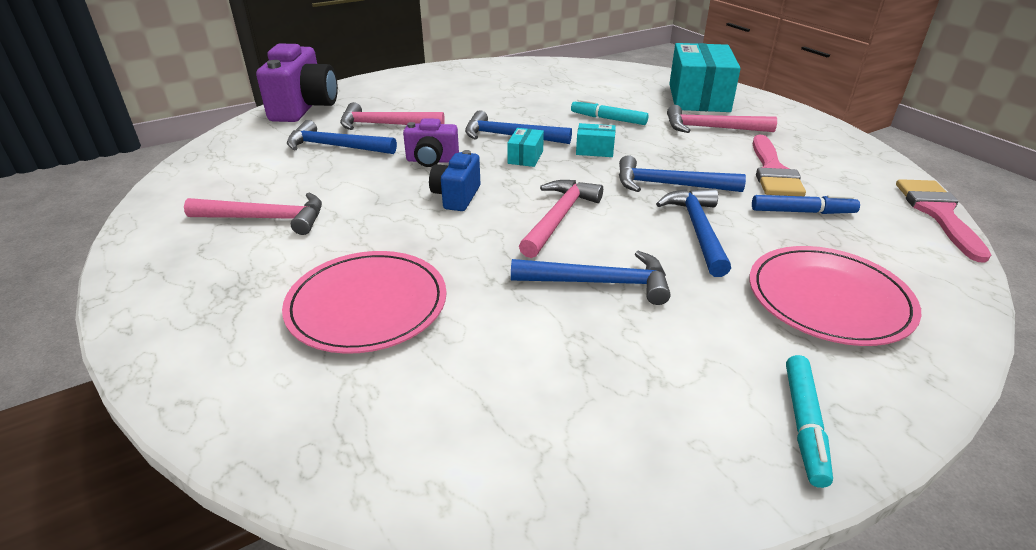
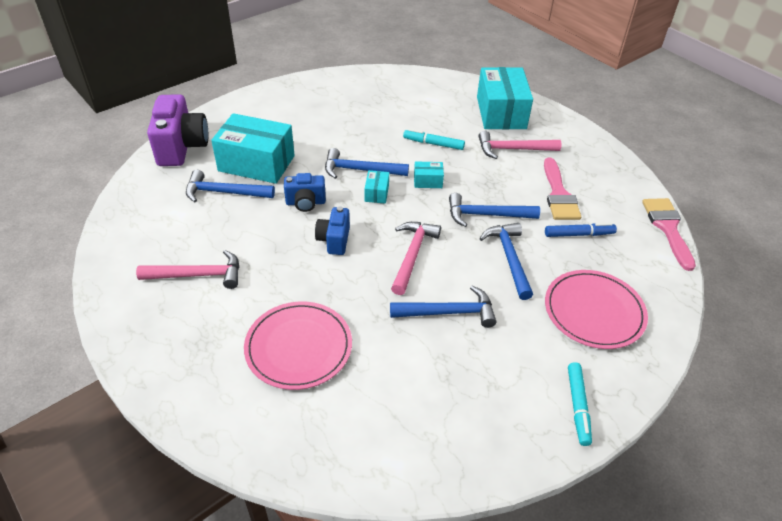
camera: 10 degrees left, 10 degrees up
(385, 125) = (256, 163): pink hammer -> turquoise box
(432, 161) = (305, 203): purple camera -> blue camera

